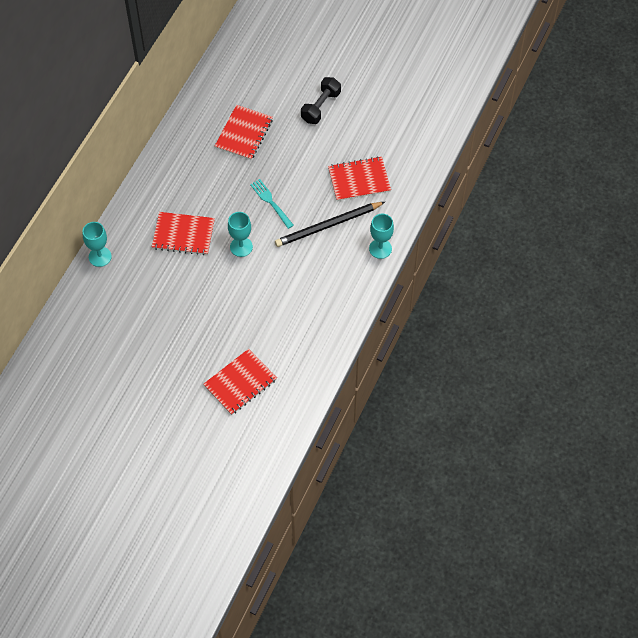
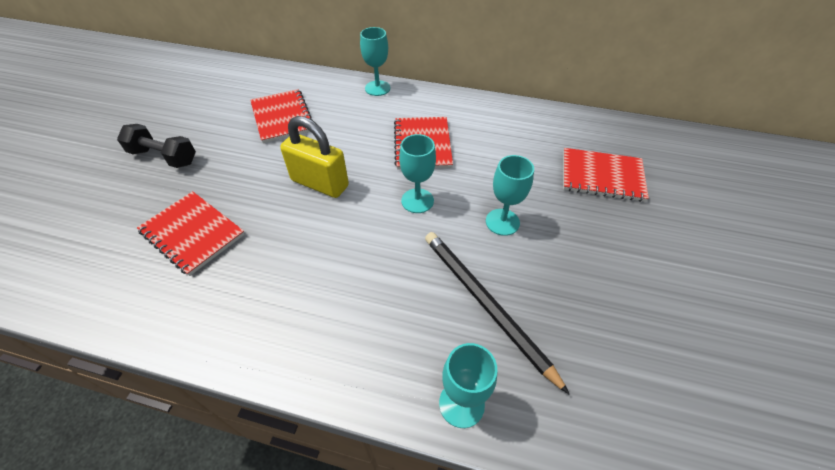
camera: 80 degrees right, 10 degrees down
(209, 305) = (320, 183): none -> yellow padlock
(271, 202) = (502, 222): turquoise fork -> turquoise goblet
(320, 107) = (709, 258): black dumbbell -> black dumbbell (164, 157)
(359, 180) = (598, 340): red notebook -> red notebook (282, 117)

